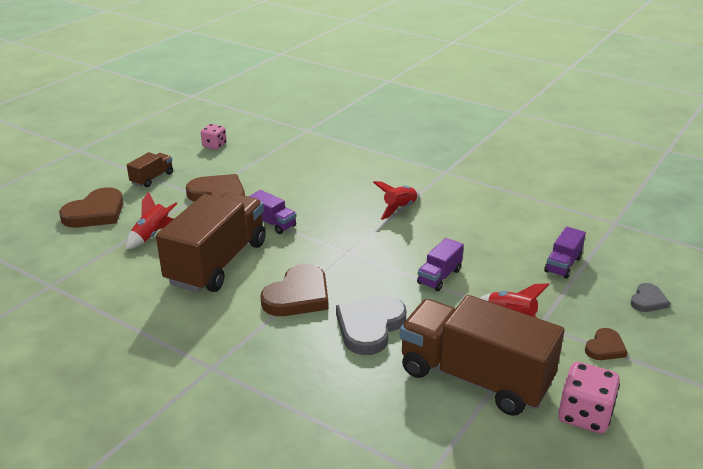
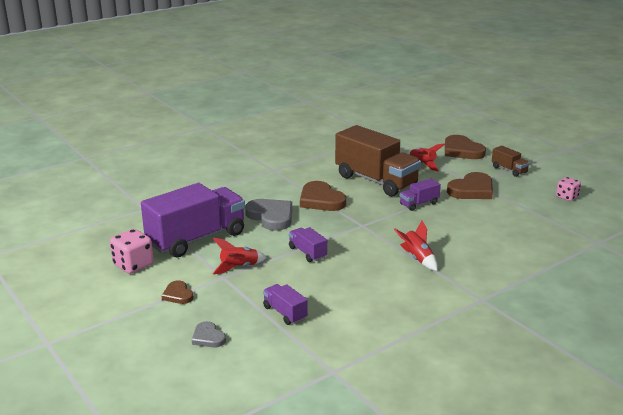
camera: 110 degrees right, 5 degrees down
(474, 378) = (196, 239): brown truck -> purple truck

